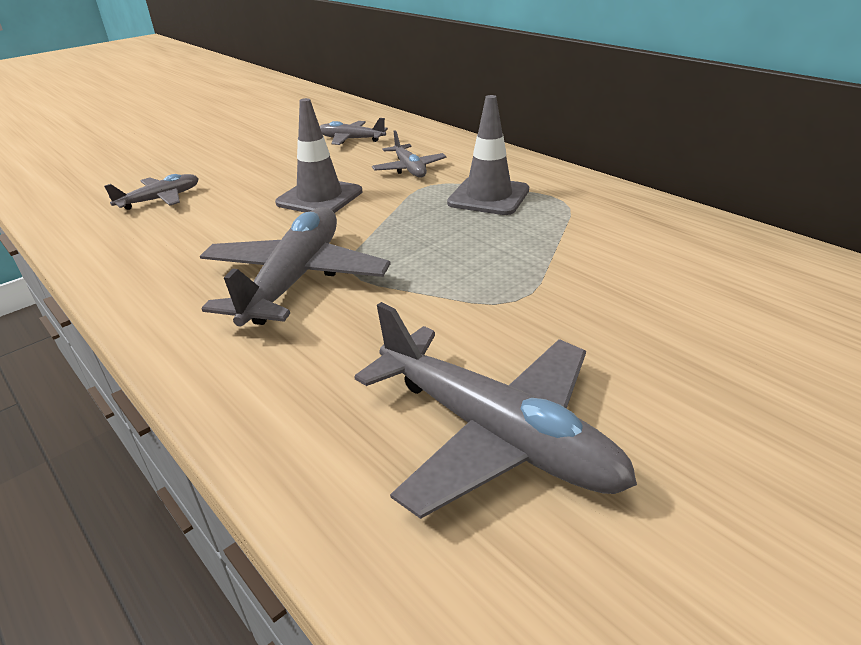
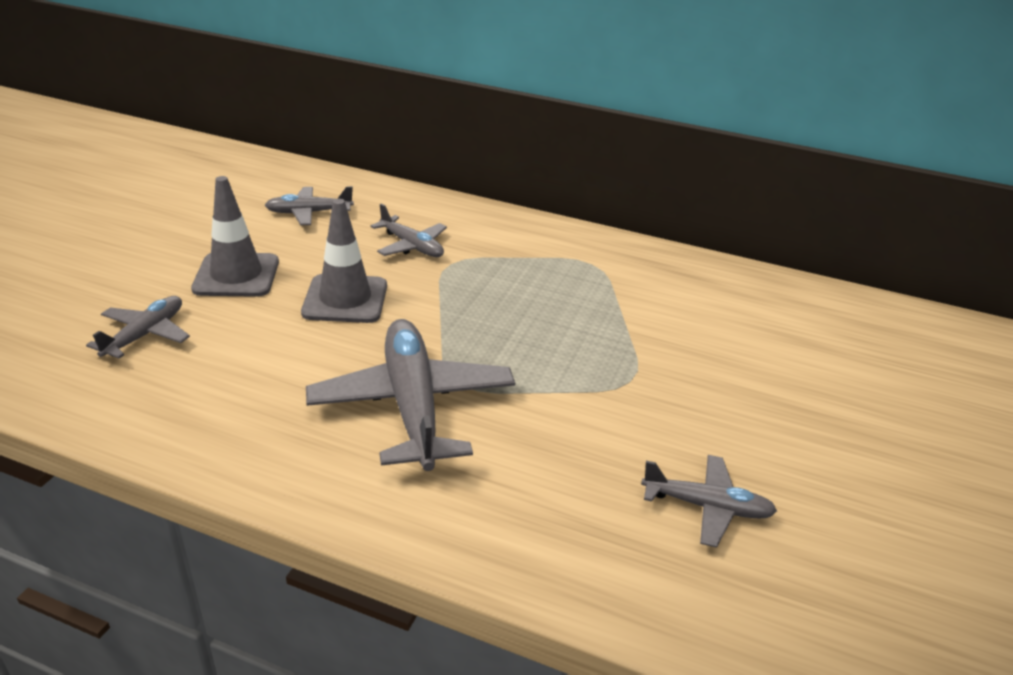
camera: 30 degrees left, 0 degrees up
(488, 196) = (521, 270): grey traffic cone -> grey traffic cone (236, 275)
(495, 434) = (707, 507): grey plane -> grey plane, size x0.54

